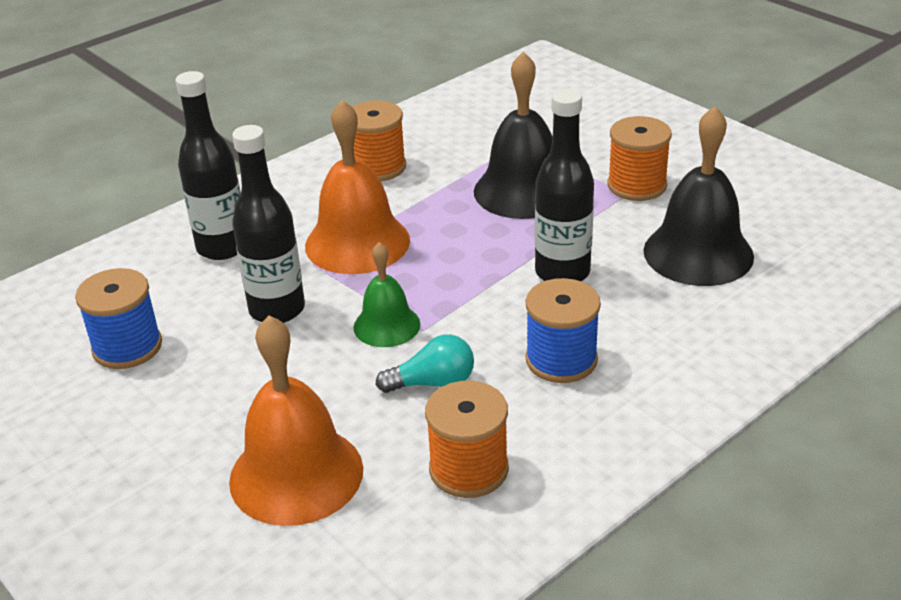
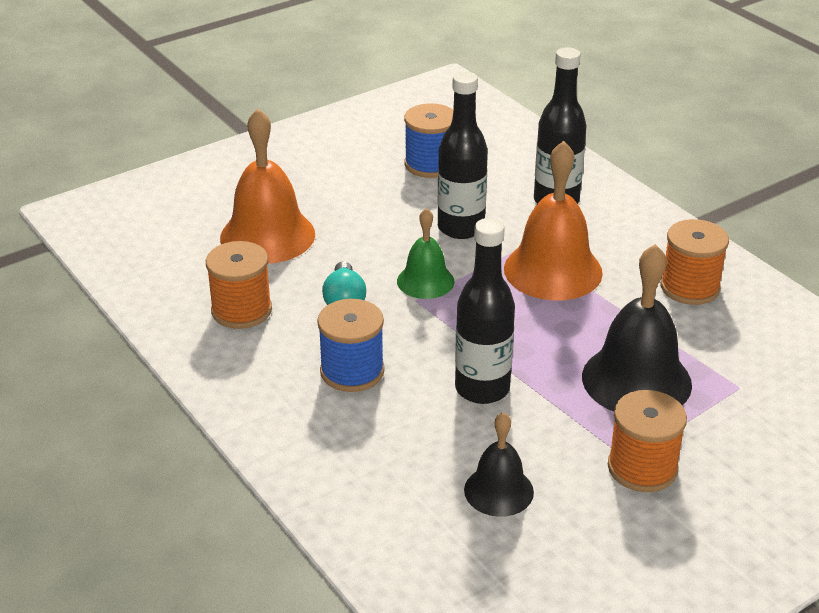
camera: 95 degrees right, 0 degrees up
(698, 253) = (498, 491): black bell -> black bell, size x0.58

